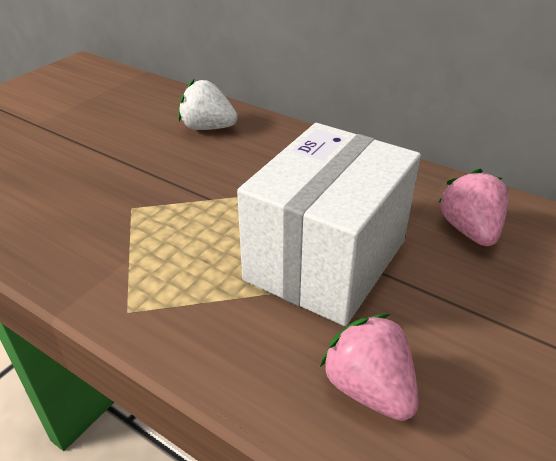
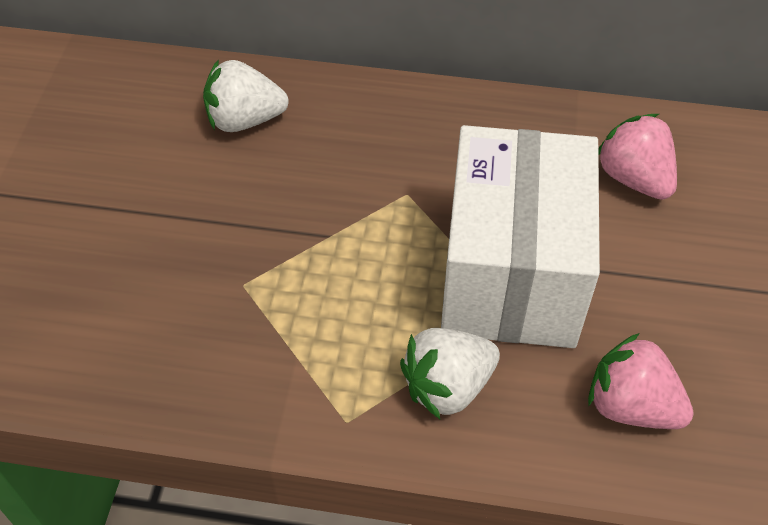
camera: 25 degrees left, 15 degrees up
(221, 316) = (448, 386): none -> white strawberry

